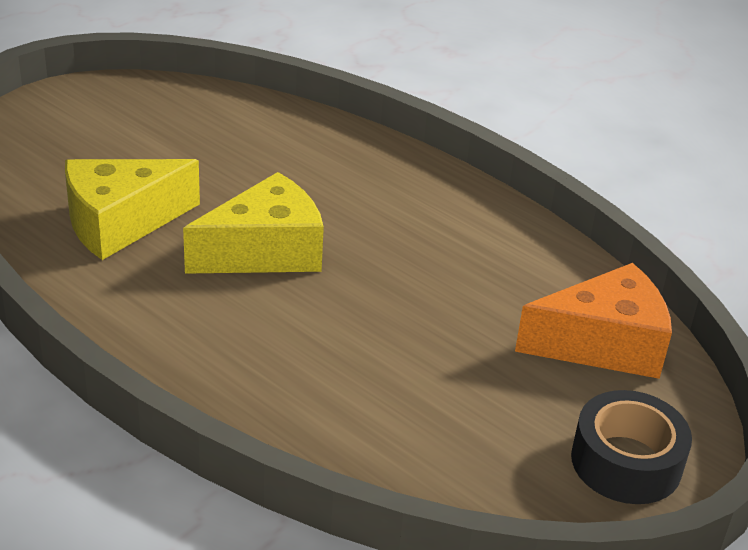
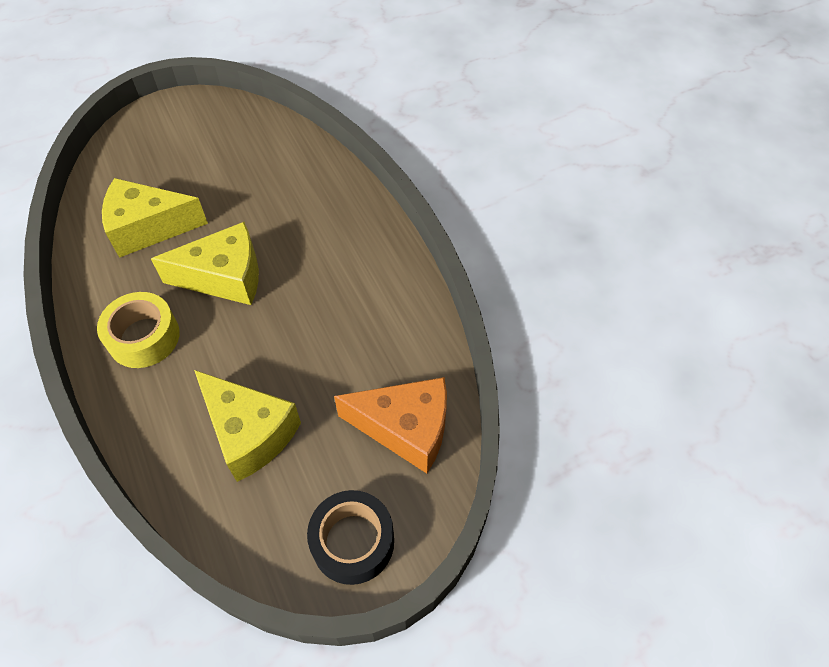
camera: 25 degrees right, 20 degrees up
(202, 332) = (144, 337): none -> yellow tape
(419, 392) = (250, 432): none -> yellow cheese

